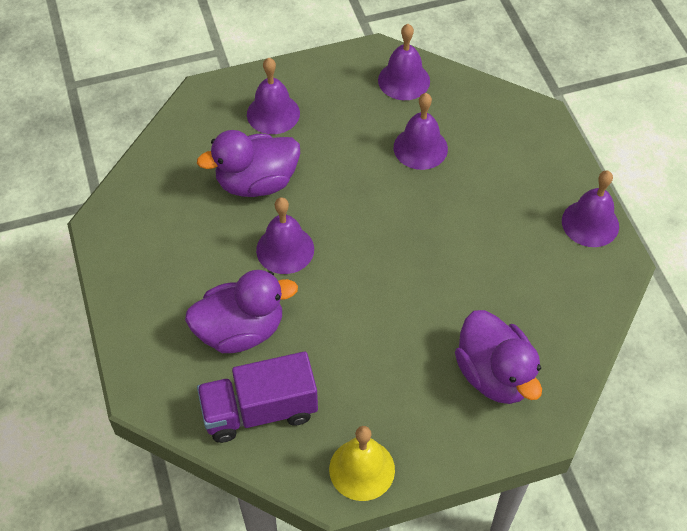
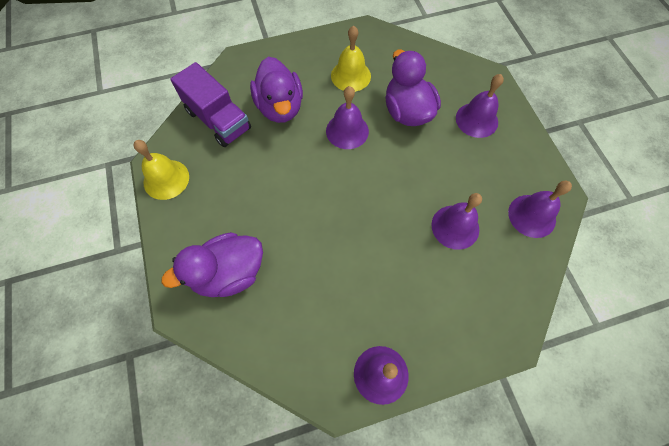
camera: 90 degrees right, 10 degrees up
(189, 244) = (350, 75): none -> yellow bell
(259, 411) = (218, 120): purple truck -> purple truck turned 150 degrees clockwise

